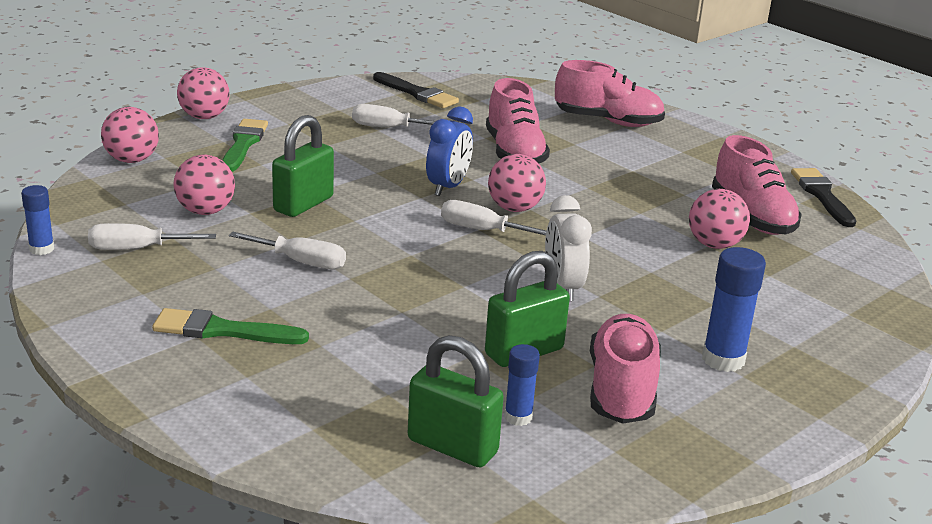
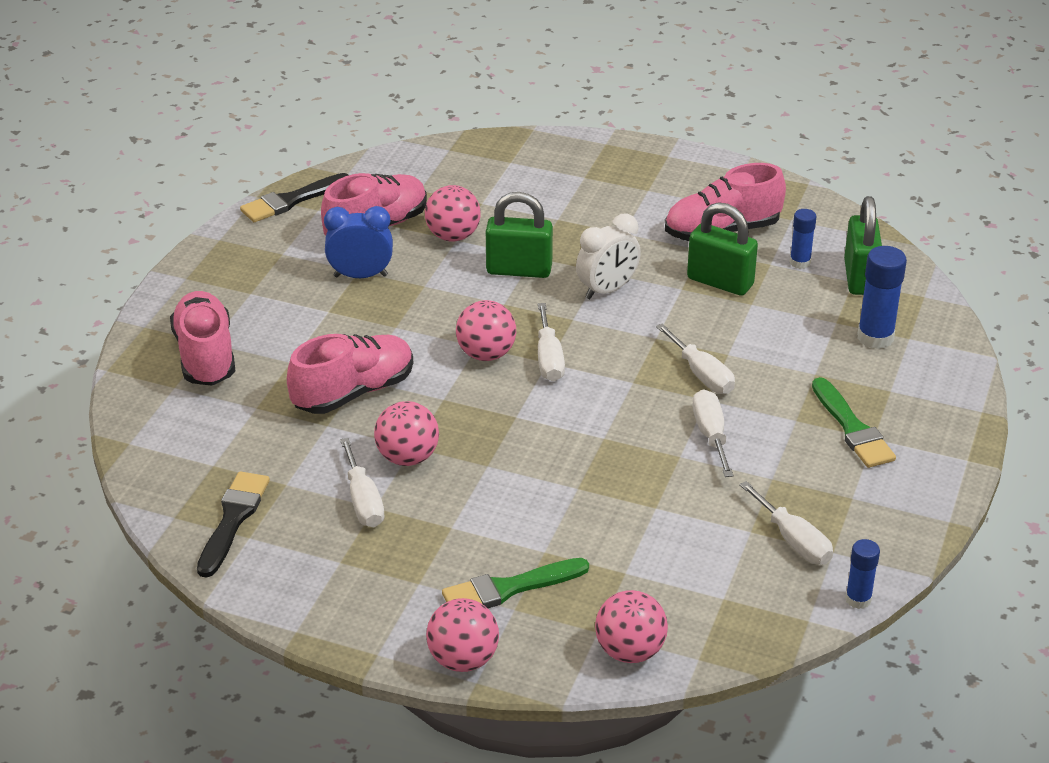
camera: 115 degrees left, 10 degrees up
(205, 211) = (683, 536): pink ball -> pink ball (407, 457)
(303, 204) = (605, 481): green padlock -> green padlock (519, 270)
(385, 287) = (701, 374): none -> white screwdriver
(448, 187) = (478, 407): blue clock -> blue clock (360, 276)
(723, 359) = (636, 200): blue glue stick -> blue glue stick (875, 337)

